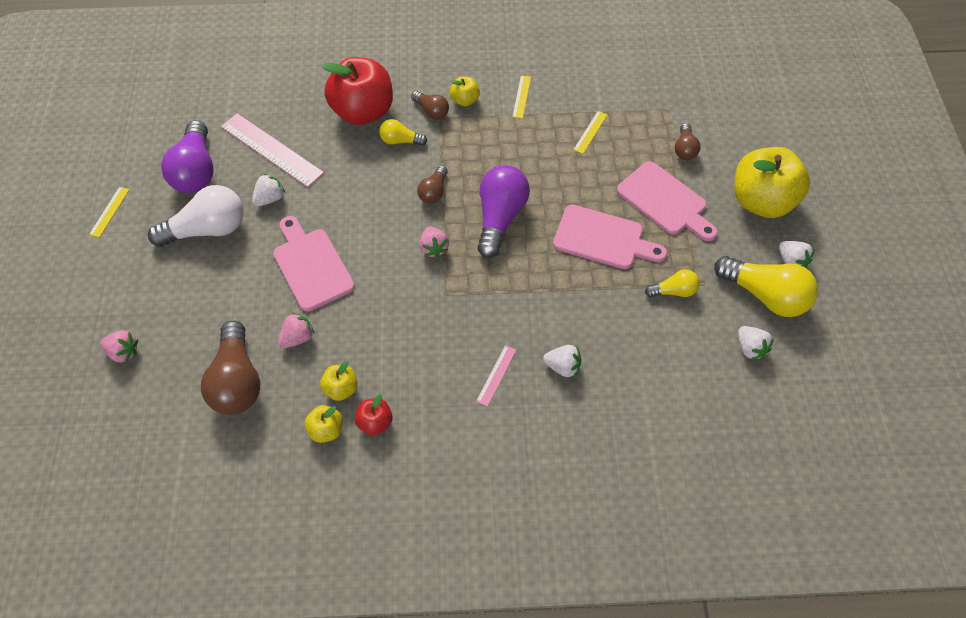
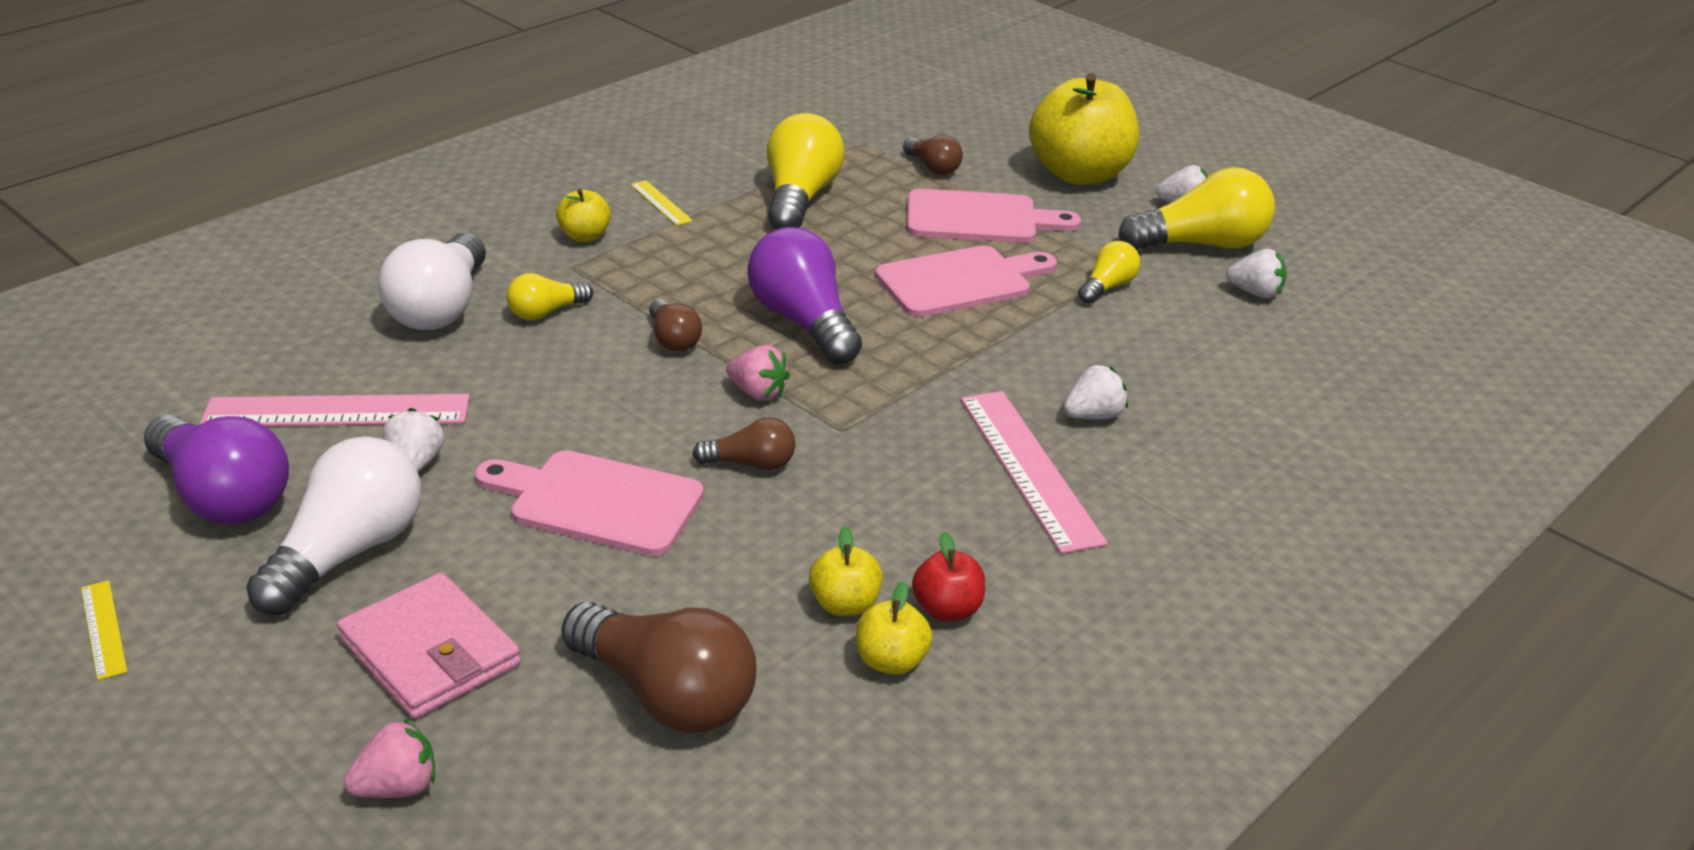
camera: 45 degrees left, 25 degrees down
(187, 298) = (429, 652): none -> pink wallet
(298, 337) = (694, 589): pink strawberry -> none
(363, 111) = (440, 308): red apple -> white light bulb
(431, 111) = (550, 265): brown light bulb -> brown light bulb (751, 464)
(496, 375) = (1029, 468): pink ruler -> pink ruler, size x2.10
(590, 132) = (799, 198): yellow ruler -> yellow light bulb

